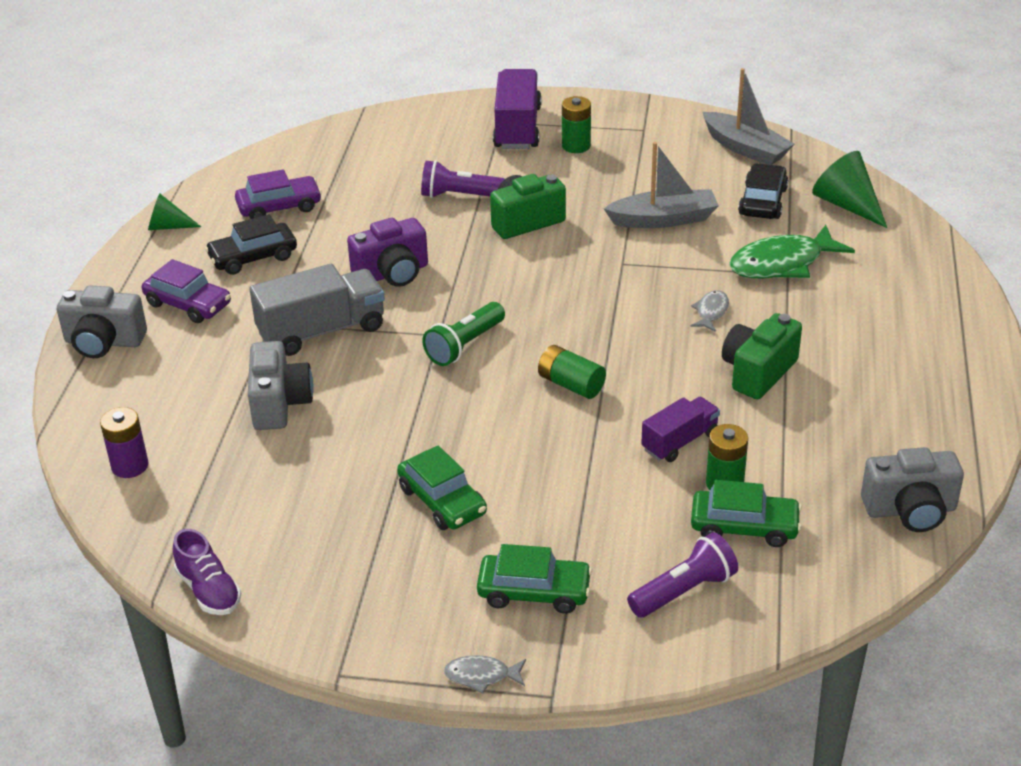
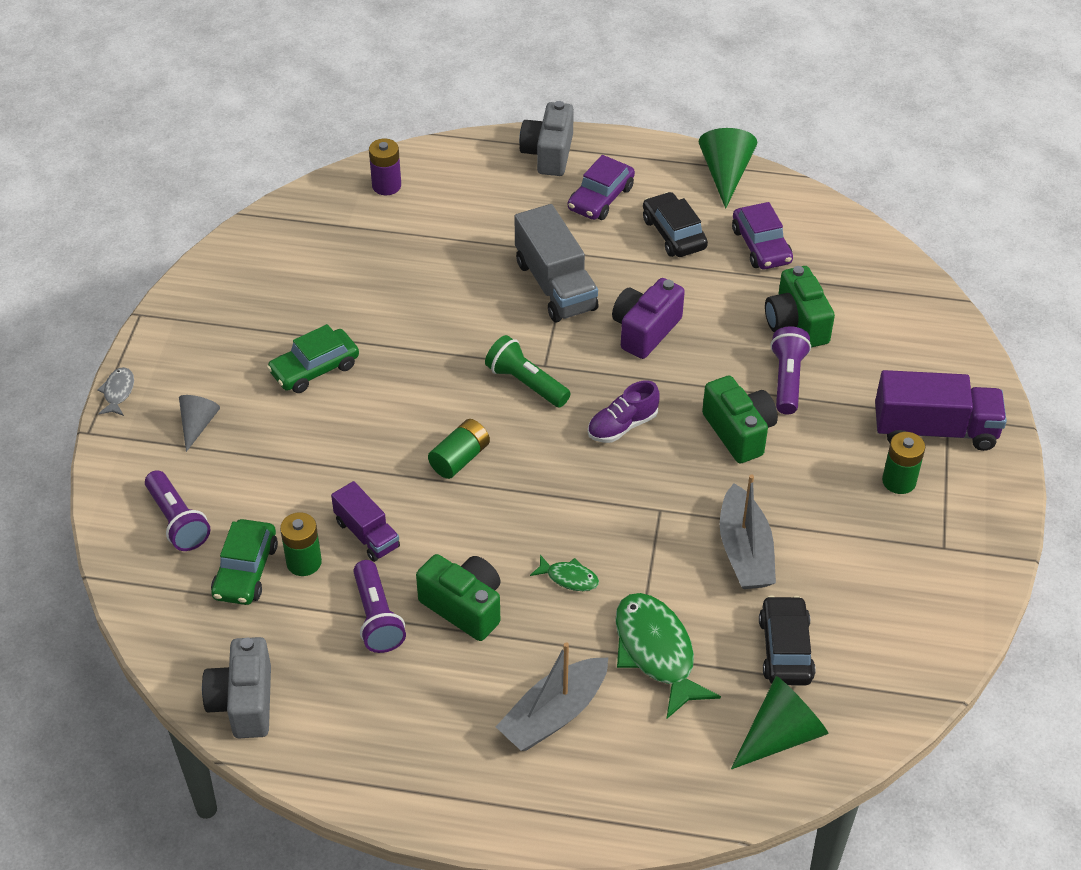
camera: 90 degrees right, 10 degrees up
(168, 226) = (725, 174): green cone -> green cone, size x1.58
(209, 590) = (240, 240): purple shoe -> purple shoe (622, 426)
(280, 403) = (454, 265): grey camera -> none
(388, 190) = (796, 324): none -> green camera
(392, 273) = (645, 330): purple camera -> purple camera turned 60 degrees clockwise
(534, 592) = (198, 425): green car -> grey cone
(711, 312) = (569, 578): grey fish -> green fish
(745, 148) = (907, 646): grey boat -> grey boat (554, 714)
(762, 201) = (785, 649): black car -> black car turned 105 degrees counterclockwise
(783, 427) = (377, 617): none -> purple flashlight

